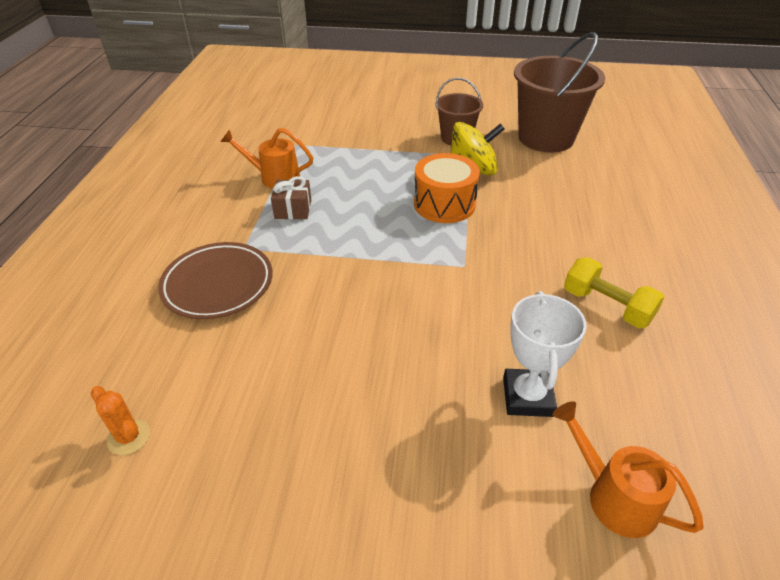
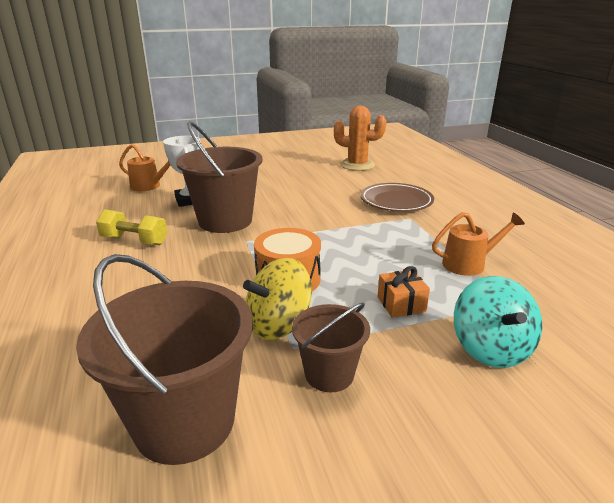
camera: 155 degrees right, 15 degrees down
(129, 437) = (357, 165): orange cactus -> orange cactus, size x1.98
(293, 209) = (413, 245): brown gift -> none
(349, 127) = (491, 348): none -> turquoise spinning top
(372, 162) = (401, 304): none -> orange gift
(479, 314) = (225, 221): none -> brown bucket

